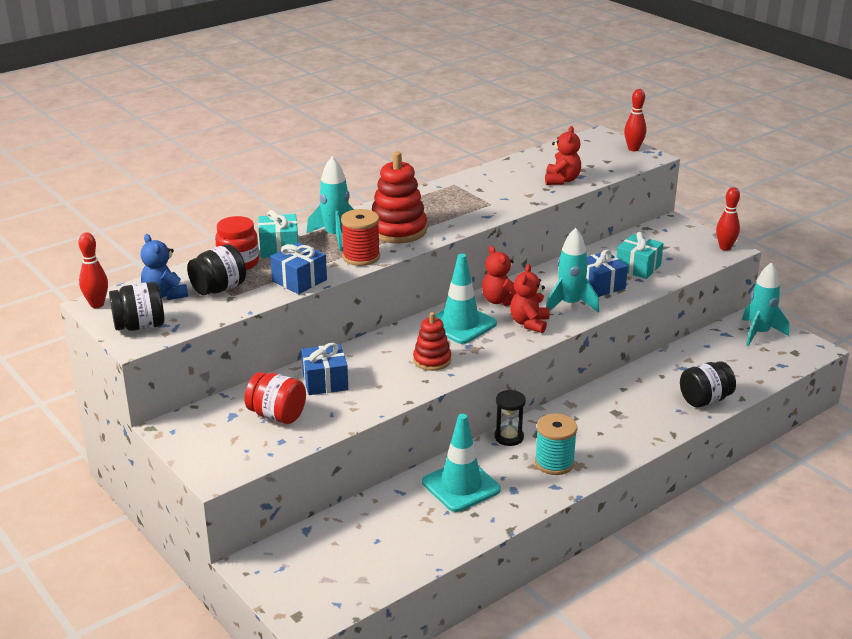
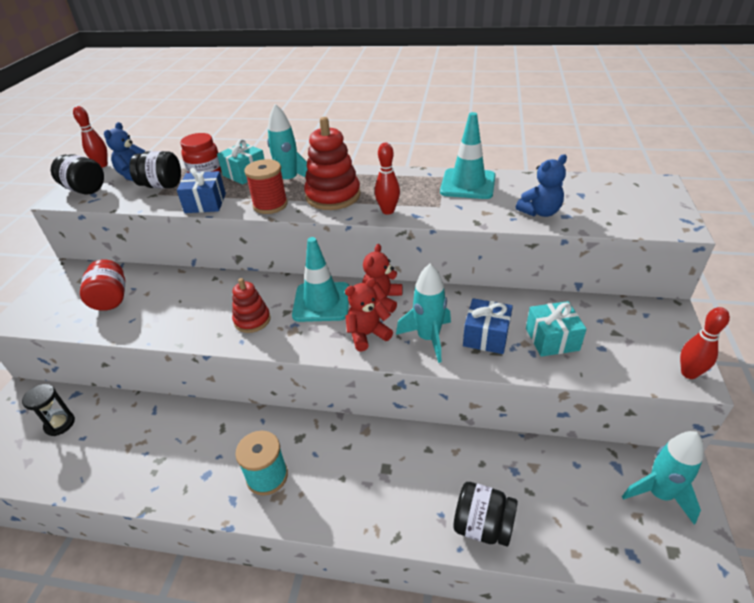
camera: 50 degrees right, 10 degrees up
(325, 381) = (173, 292): blue gift -> none
(461, 486) = (186, 439): turquoise traffic cone -> turquoise traffic cone (468, 184)
(509, 437) = (279, 423): black hourglass -> black hourglass (60, 424)
(562, 180) = (540, 212): red teddy bear -> blue teddy bear
(633, 149) = (673, 211): red bowling pin -> red bowling pin (388, 211)

